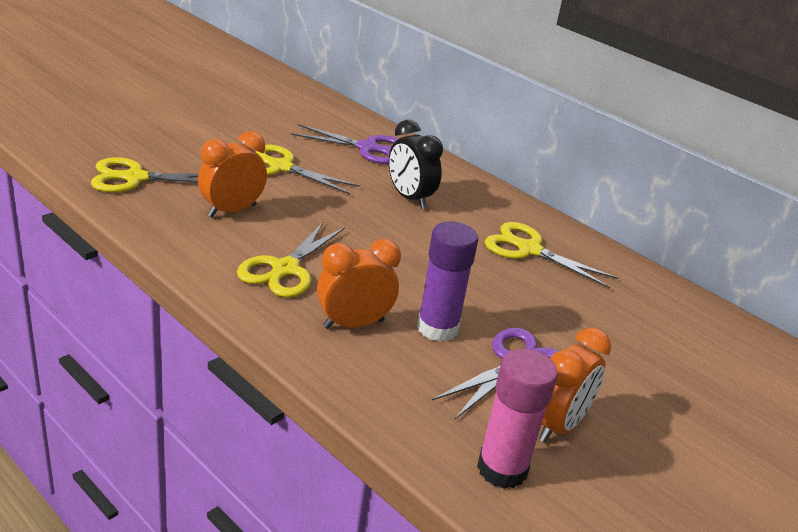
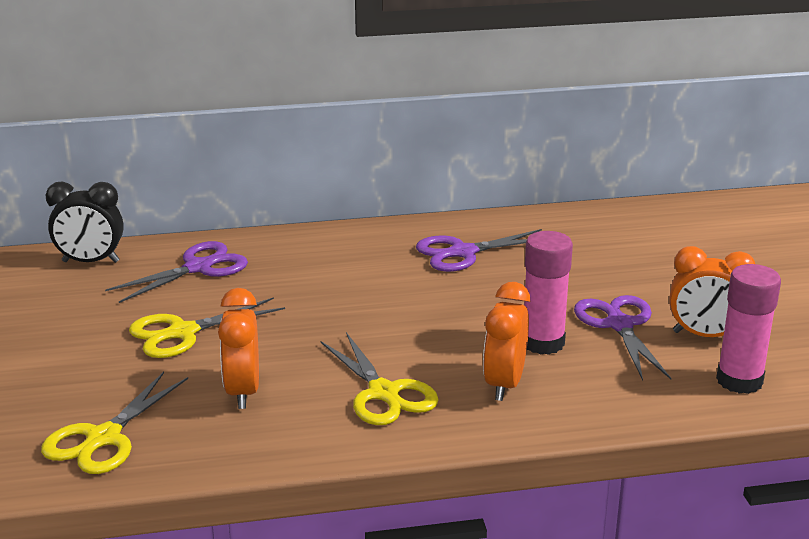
camera: 50 degrees left, 5 degrees down
(409, 198) = (321, 279): black clock -> black clock (90, 261)
(437, 328) = (543, 343): purple glue stick -> pink glue stick
(529, 250) = (463, 252): yellow scissors -> purple scissors
(558, 425) = (705, 335): orange clock -> orange clock turned 120 degrees clockwise

